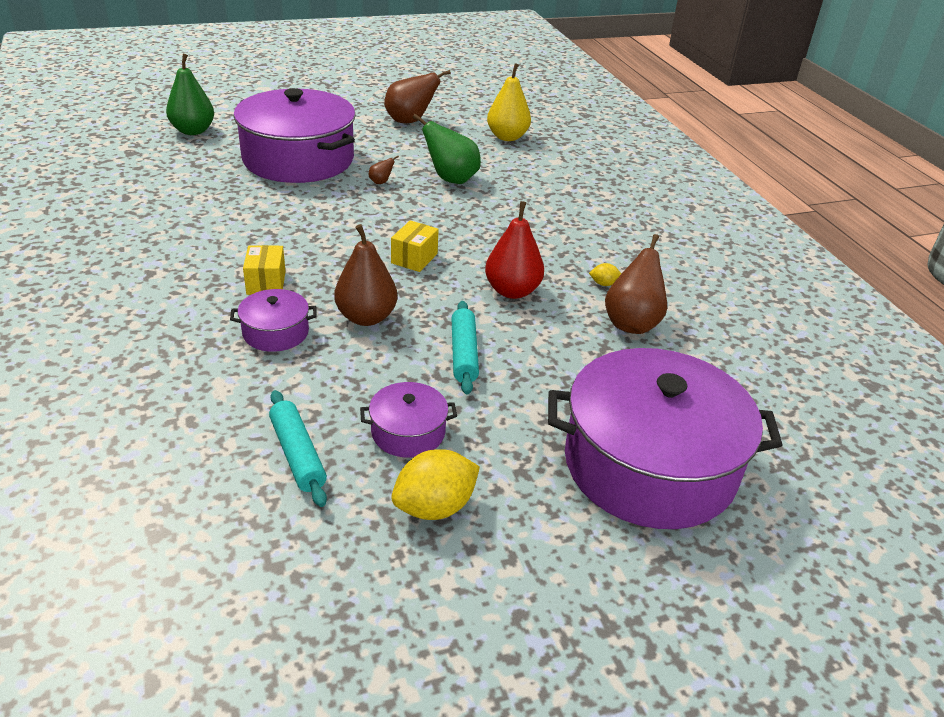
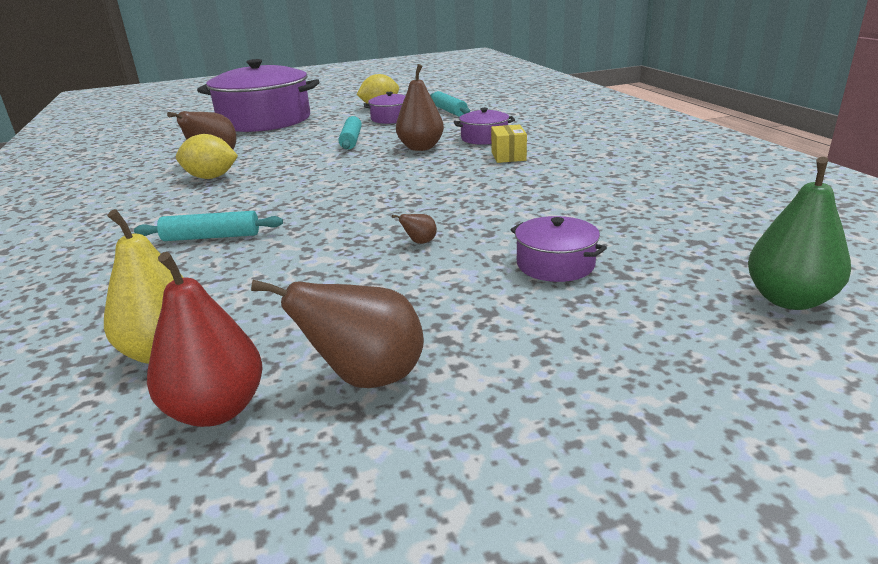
camera: 175 degrees left, 10 degrees down
(298, 159) = (555, 264): purple pot -> purple pot, size x0.44
(414, 258) = (380, 179): yellow box -> none
(451, 179) = (317, 256): green pear -> none
(512, 291) = (298, 168): red pear -> red pear (216, 410)
(538, 202) = (211, 237): none -> turquoise rolling pin
(603, 284) = (211, 177): yellow lemon -> yellow lemon, size x2.12

